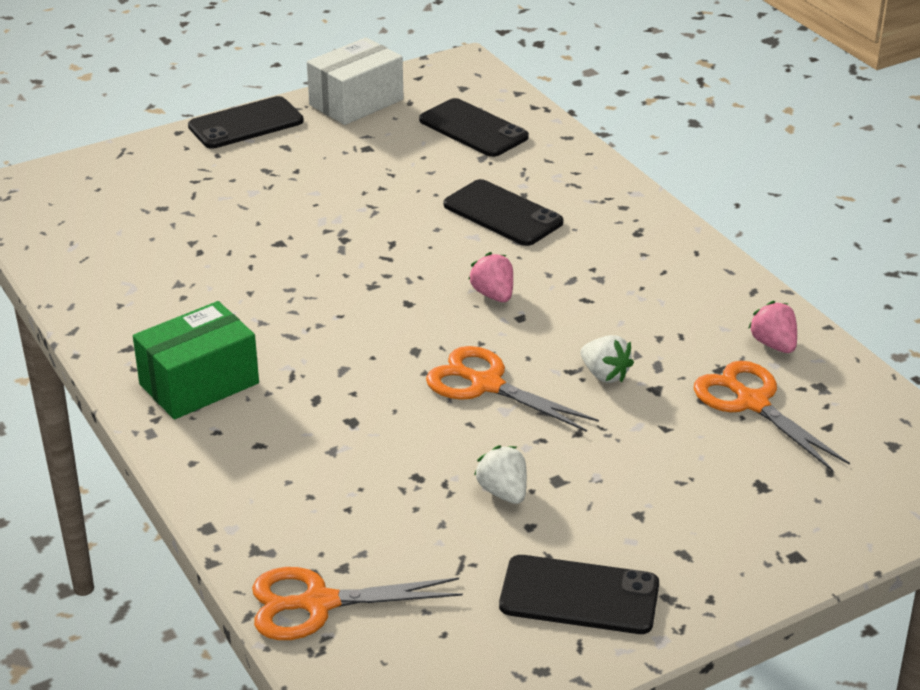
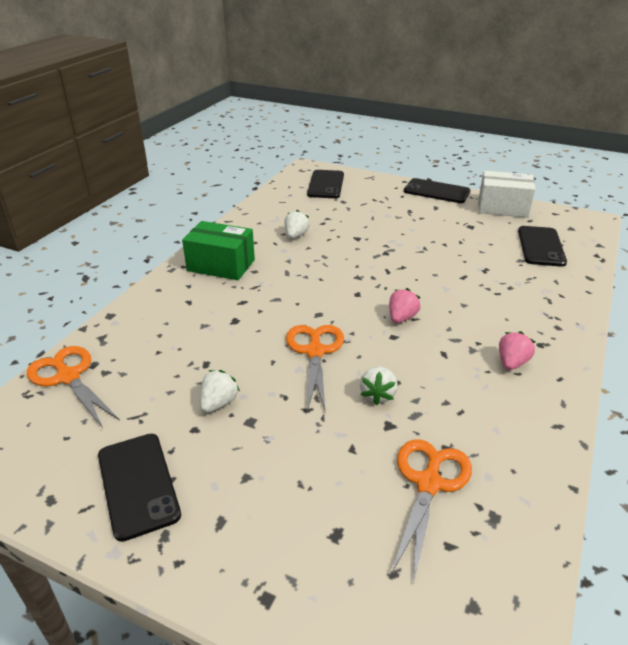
camera: 55 degrees right, 0 degrees up
(204, 288) = (296, 235): none -> white strawberry
(503, 214) = (481, 288): black phone -> black phone (326, 185)
(773, 345) = (510, 465): pink strawberry -> pink strawberry (512, 363)

